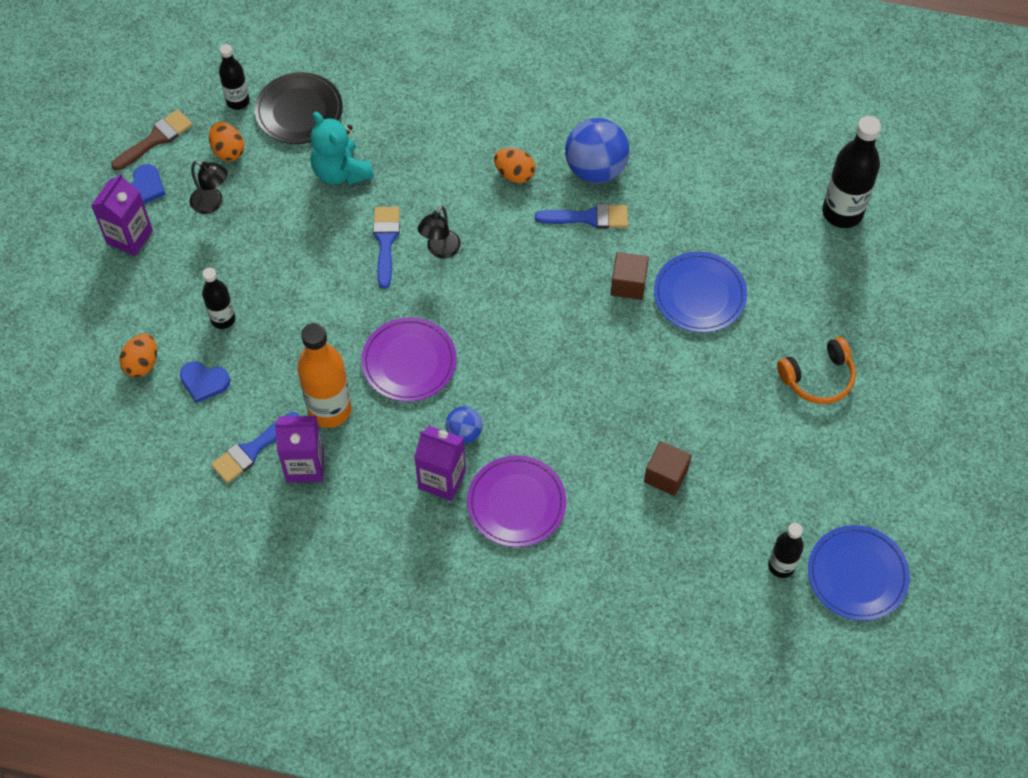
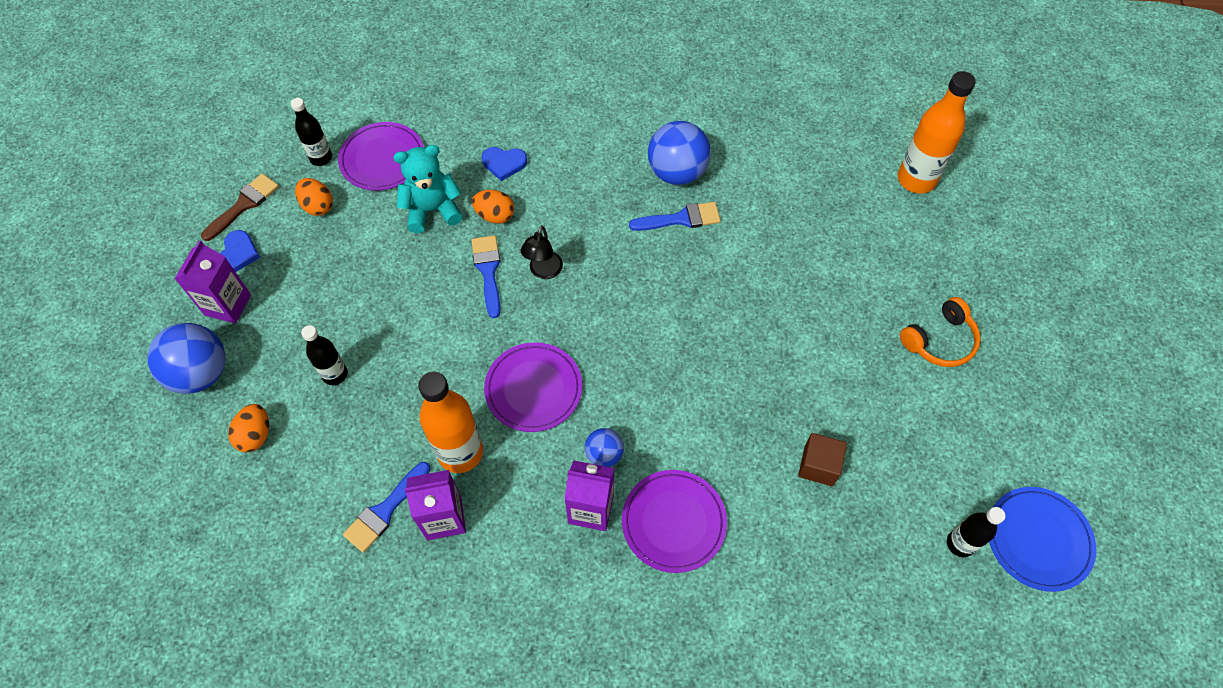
camera: 10 degrees left, 0 degrees up
(97, 298) = (201, 373): none -> blue ball
(204, 382) = (324, 444): blue heart -> blue heart (504, 163)
(212, 203) = (308, 259): black lamp -> none
(299, 111) = (382, 159): black plate -> purple plate
(341, 172) = (432, 210): turquoise teddy bear -> turquoise teddy bear turned 120 degrees clockwise
(514, 174) = (601, 188): orange egg -> orange egg (495, 215)
(628, 284) = (734, 277): brown cube -> none
(699, 294) = (804, 277): blue plate -> none
(842, 212) = (916, 179): black bottle -> orange bottle

